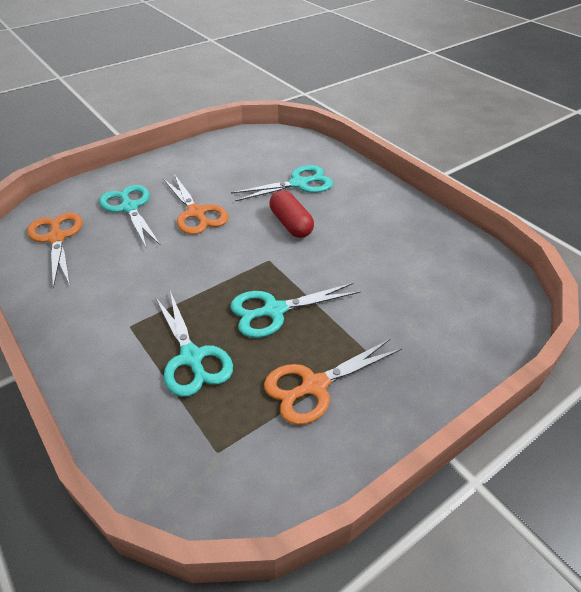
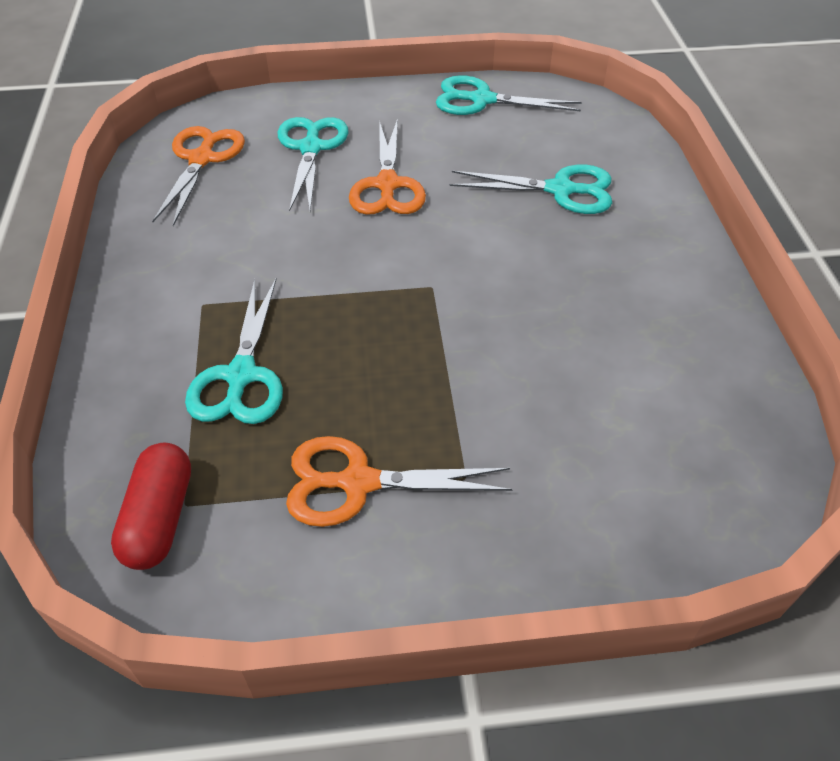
camera: 30 degrees right, 5 degrees up
(273, 311) = (384, 359): turquoise scissors -> turquoise scissors (481, 100)
(291, 224) = (502, 246): red capsule -> red capsule (159, 518)

